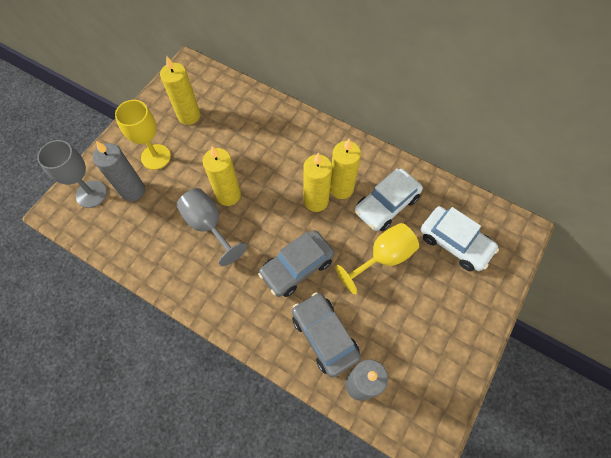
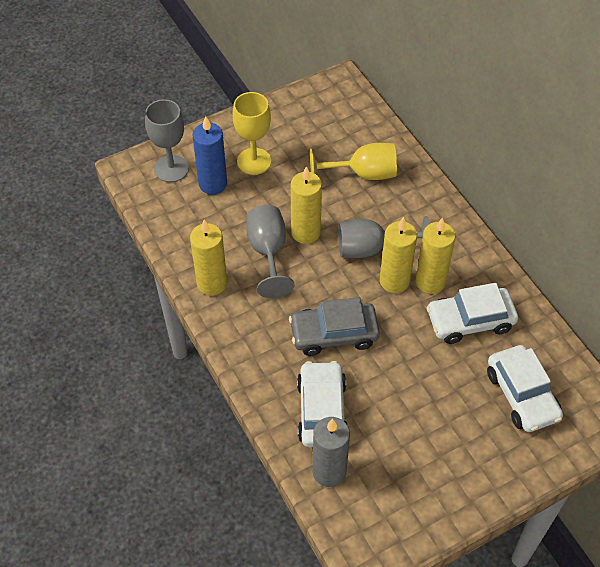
camera: 30 degrees right, 10 degrees down
(133, 191) = (213, 184): grey candle -> blue candle
(189, 116) = (312, 135): yellow candle -> yellow candle (212, 283)
(284, 184) = (371, 248): none -> grey goblet
(324, 336) = (321, 410): grey car -> white car
(382, 258) = (430, 370): yellow goblet -> yellow goblet (362, 174)

